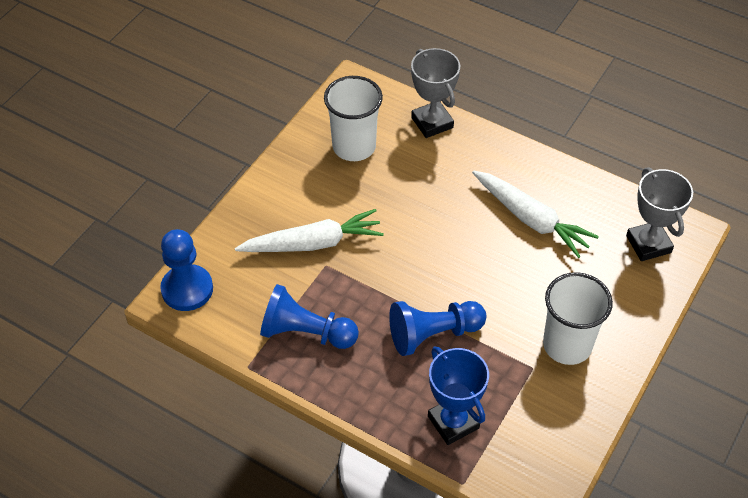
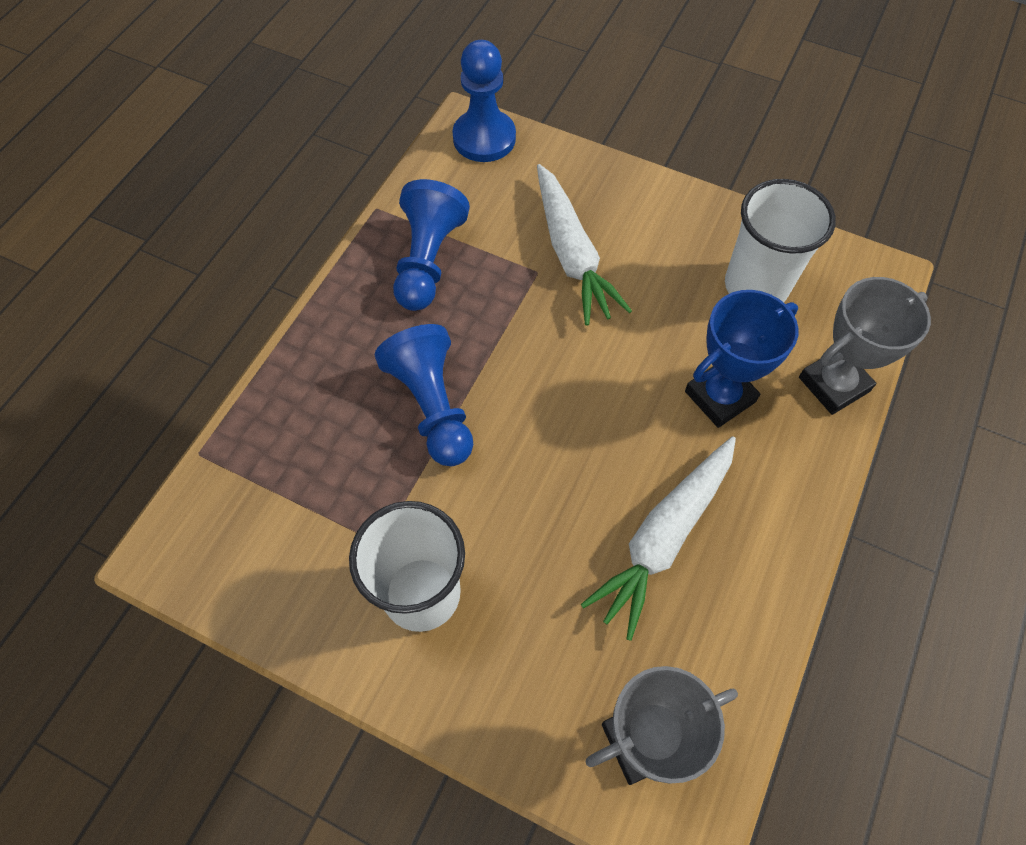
camera: 85 degrees right, 10 degrees up
(453, 422) = (291, 438): blue trophy -> blue trophy (720, 396)

